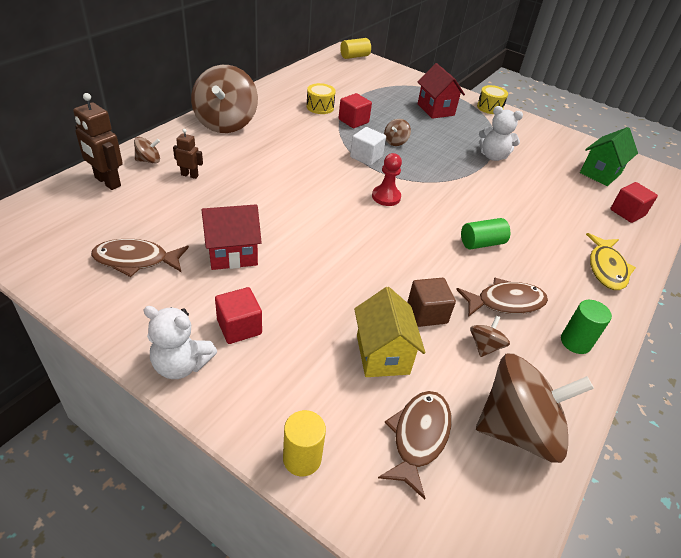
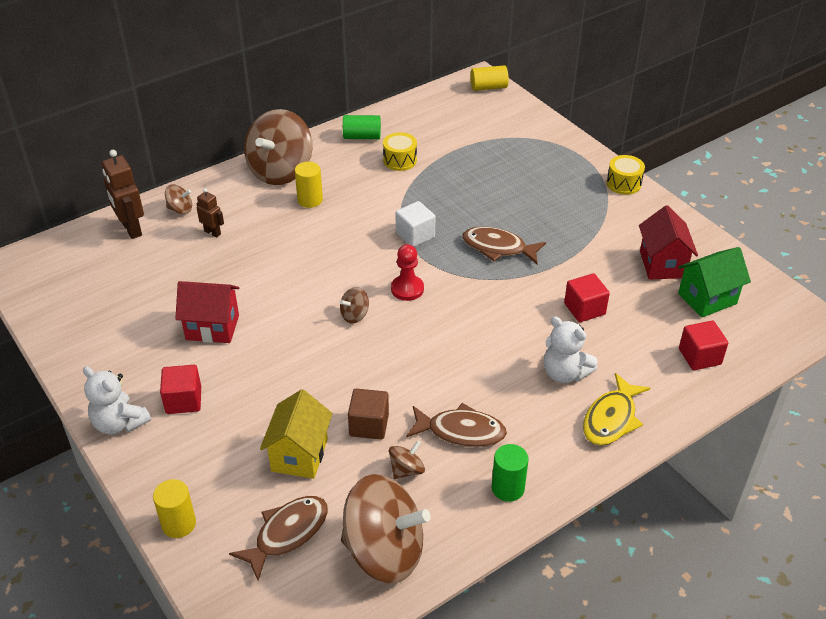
camera: 25 degrees right, 0 degrees up
(136, 260) = (123, 318): brown fish -> brown fish (498, 248)
(264, 141) = (310, 200): none -> yellow cylinder
(353, 121) = (429, 184): red cube -> red cube (584, 309)
(395, 142) = (463, 219): brown spinning top -> brown spinning top (354, 315)
(435, 109) = (545, 179): red house -> red house (662, 264)
(481, 243) = (481, 362): green cylinder -> green cylinder (362, 136)
(493, 156) = (576, 255): white teddy bear -> white teddy bear (564, 373)

